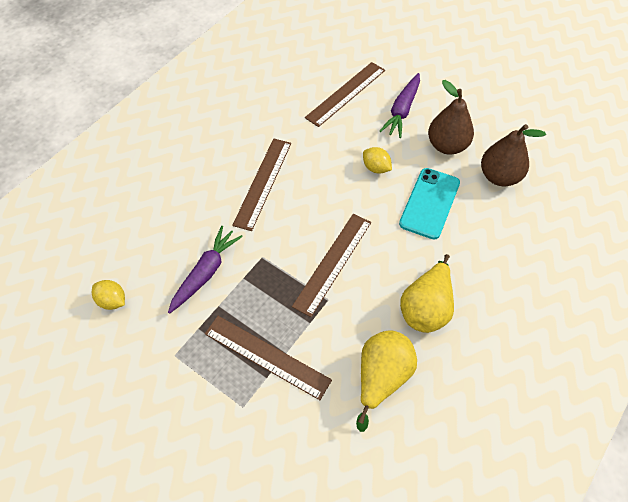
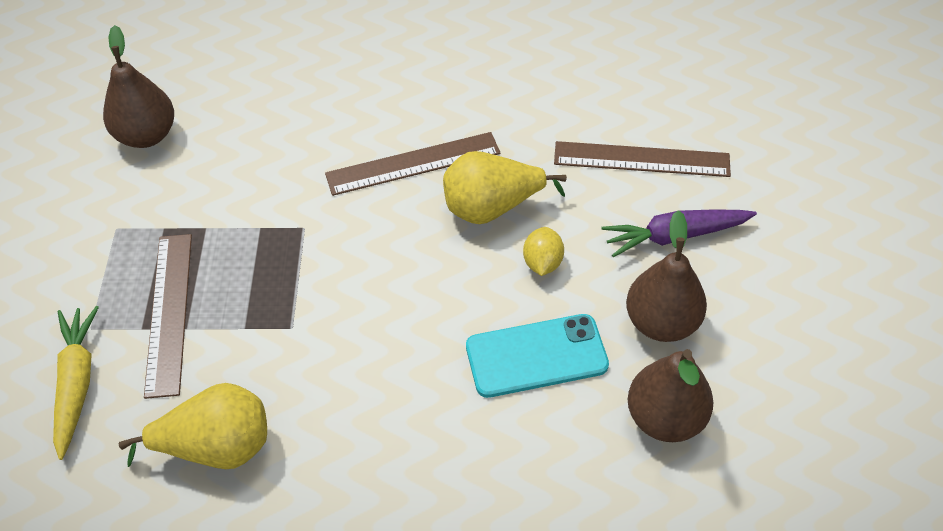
camera: 55 degrees right, 5 degrees down
(112, 301) = (147, 135): yellow lemon -> brown pear
(205, 273) = (240, 189): purple carrot -> none
(280, 434) = (76, 384): none -> yellow carrot
(333, 263) = (349, 302): brown ruler -> none
(426, 308) = (357, 443): yellow pear -> yellow pear (492, 208)

